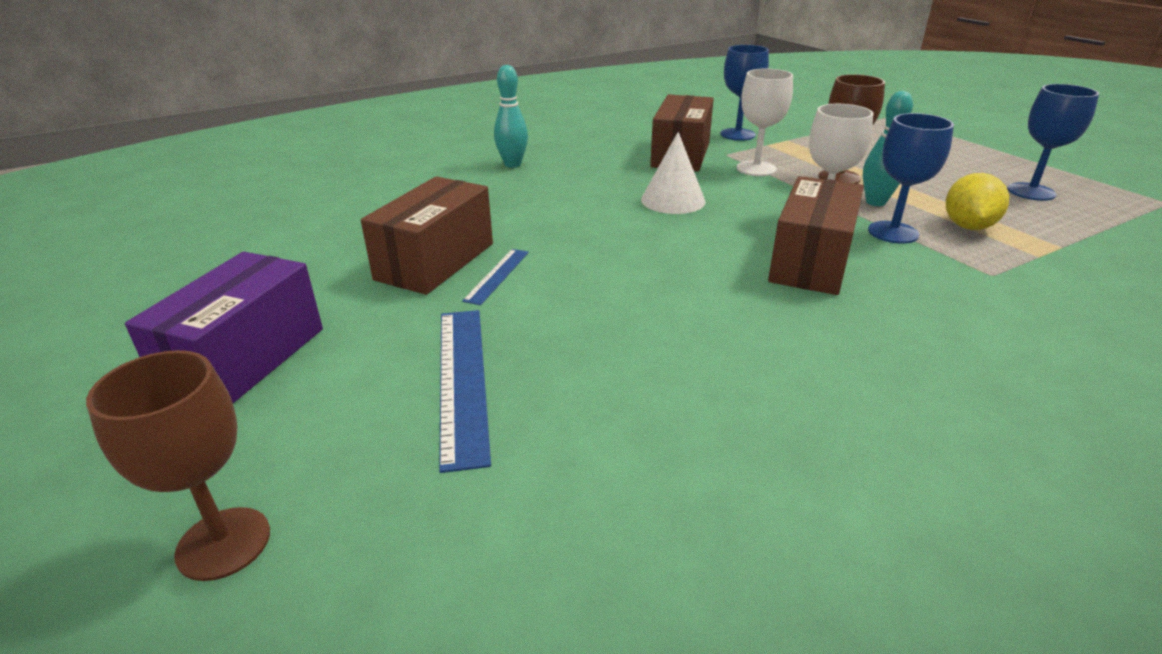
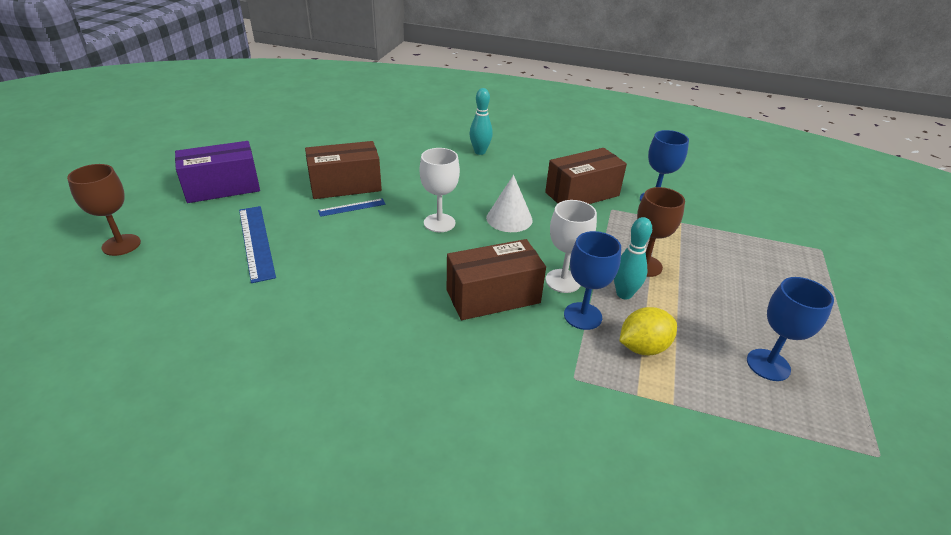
camera: 45 degrees right, 5 degrees up
(462, 380) = (256, 242): blue ruler -> blue ruler turned 60 degrees counterclockwise
(756, 169) = (605, 228): white goblet -> white goblet (439, 223)

